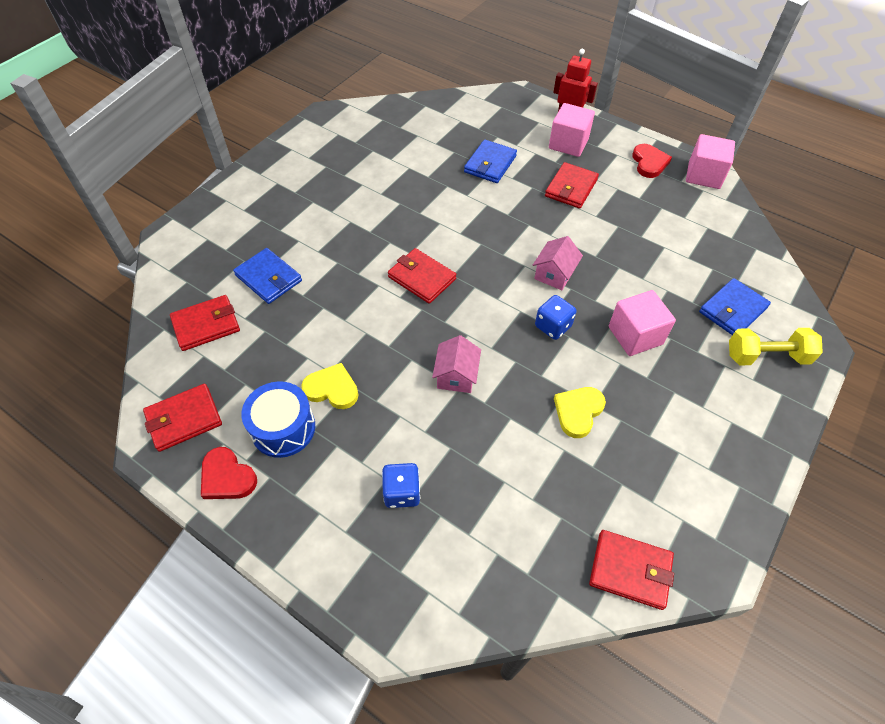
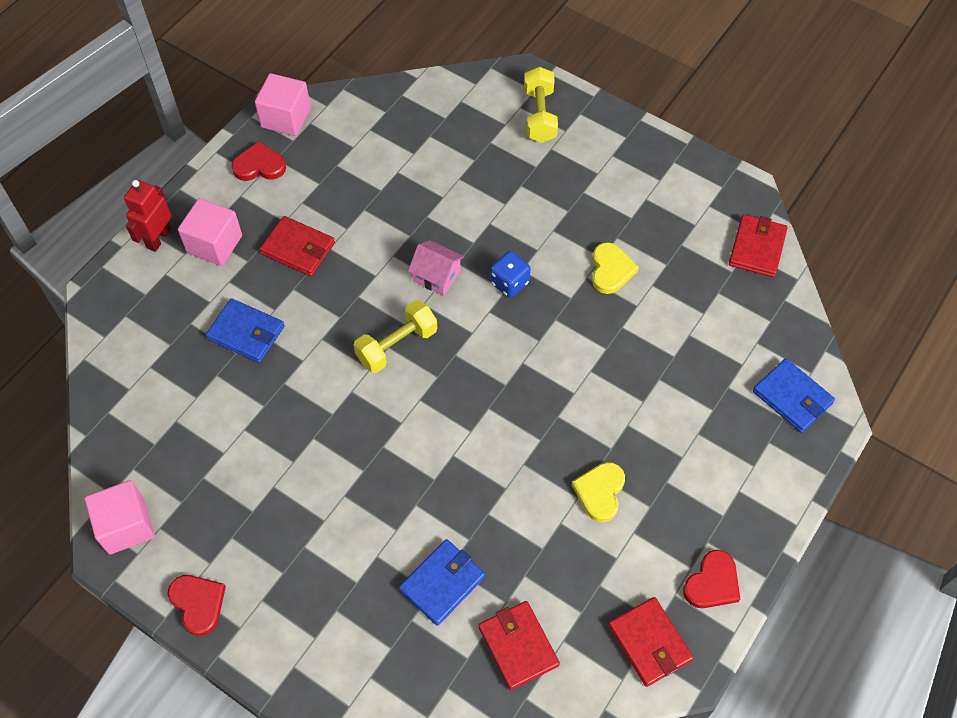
camera: 90 degrees left, 5 degrees up
(281, 154) = (198, 603): none -> red heart
(283, 428) = (651, 536): blue drum -> none
(402, 492) = (710, 419): blue dice -> none
(422, 278) = (442, 408): red wallet -> none
(456, 376) = (576, 373): pink house -> none
(482, 249) = (397, 345): none -> yellow dumbbell
(578, 412) = (611, 270): yellow heart -> yellow heart turned 120 degrees counterclockwise
(635, 335) = (518, 213): pink cube -> pink cube (126, 526)
(732, 310) = (484, 130): blue wallet -> blue wallet (792, 397)

